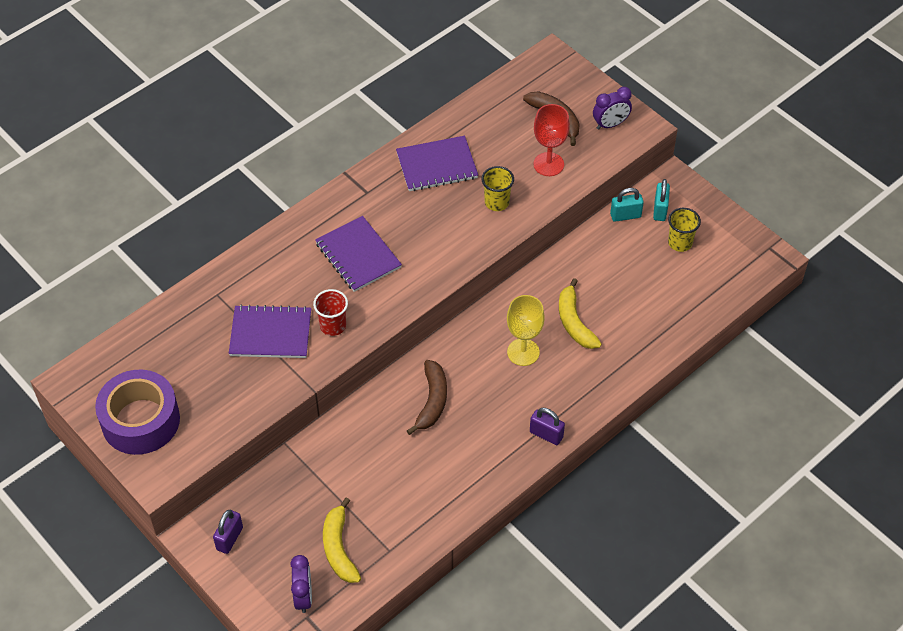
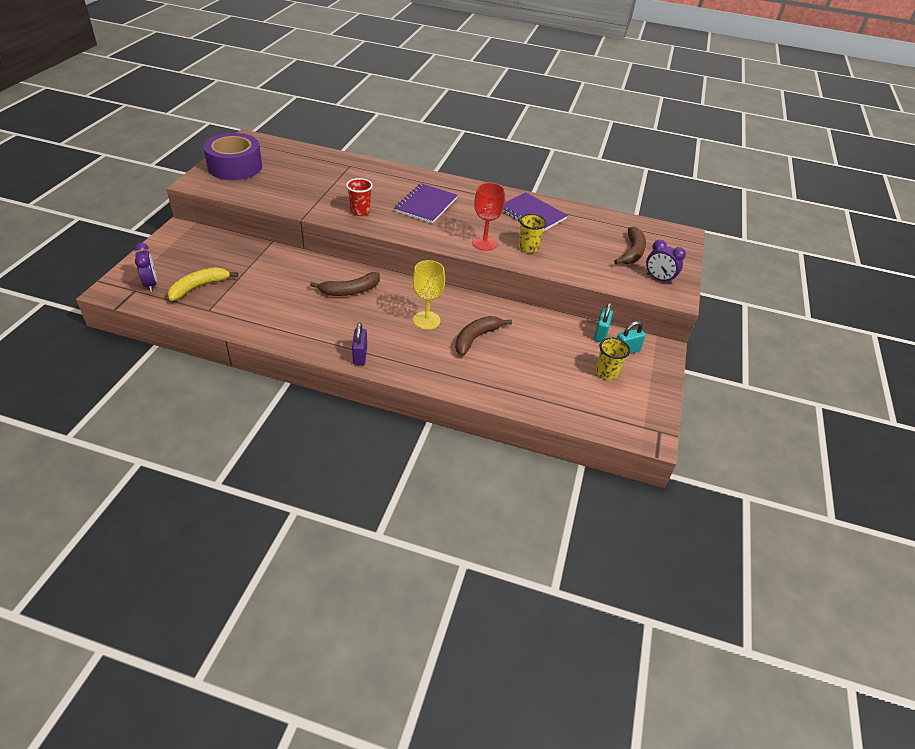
camera: 55 degrees right, 10 degrees down
(229, 538) = (184, 242): purple padlock -> none
(270, 333) = (335, 191): purple notebook -> none
(303, 596) = (151, 284): purple clock -> purple clock turned 75 degrees counterclockwise
(548, 164) = (588, 260): red goblet -> red goblet (484, 243)
(574, 322) = (476, 338): yellow banana -> brown banana
(625, 216) = (600, 334): turquoise padlock -> turquoise padlock turned 60 degrees clockwise

